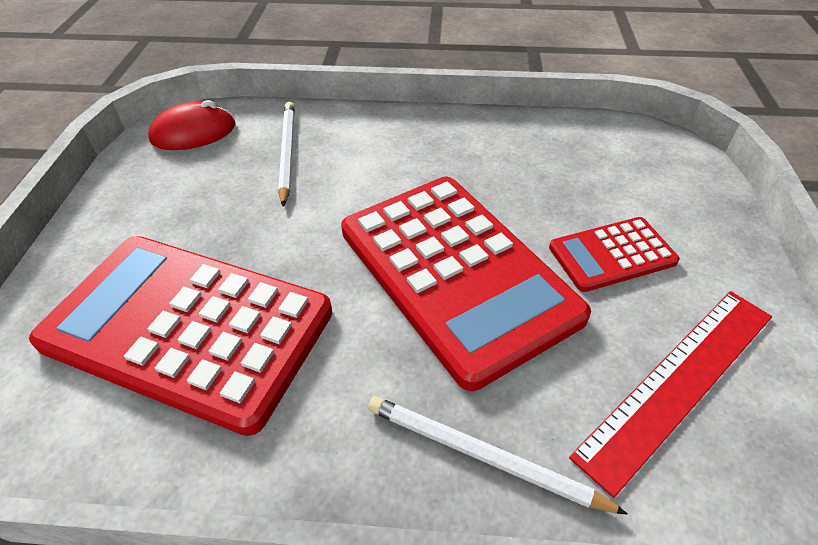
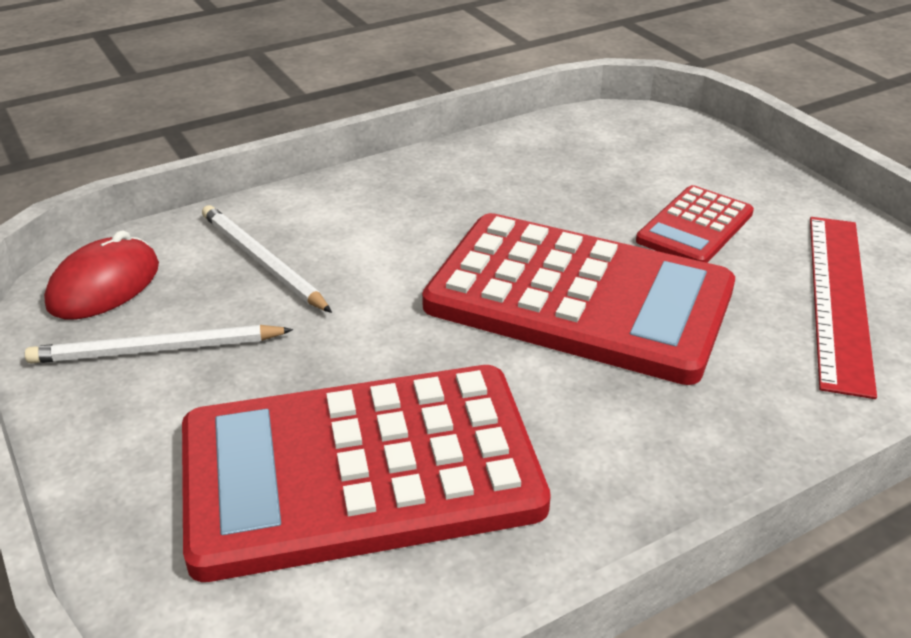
camera: 35 degrees left, 10 degrees down
(482, 455) = (756, 423): white pencil -> white pencil (156, 350)

